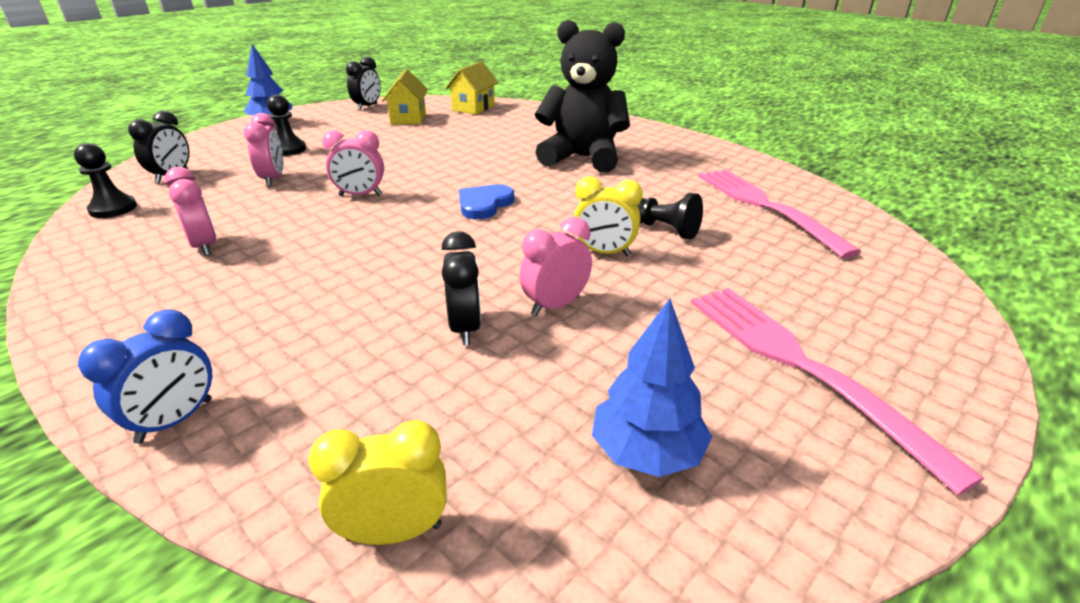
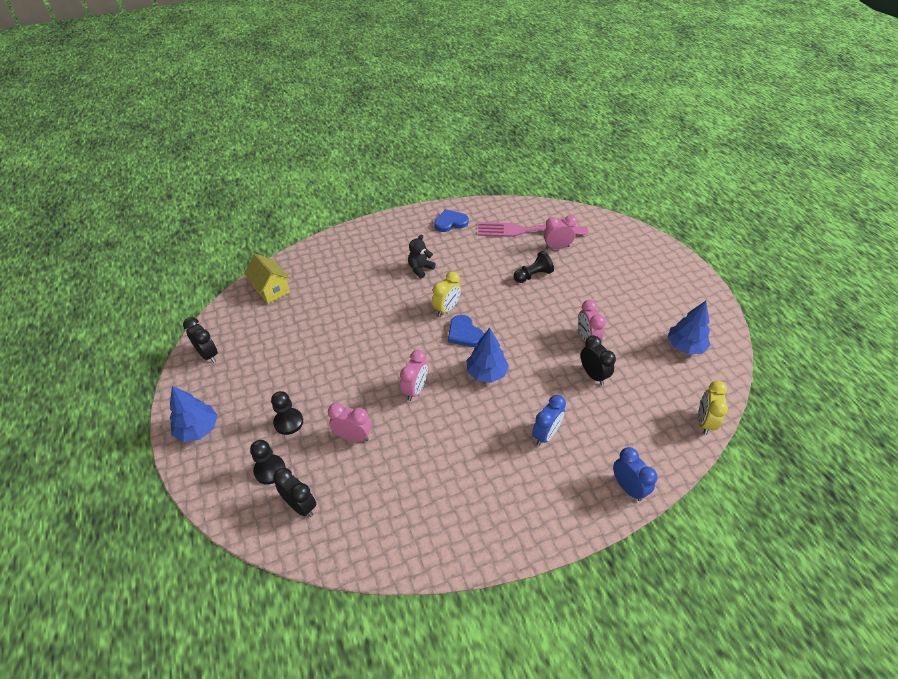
camera: 65 degrees left, 15 degrees up
(113, 209) = (351, 543): black pawn -> black pawn (270, 470)
(205, 246) = (452, 480): pink clock -> pink clock (557, 247)
(301, 303) = (546, 434): none -> blue clock
(408, 118) = (266, 334): yellow house -> none
(415, 233) = (486, 373): none -> blue tree
(465, 328) = (593, 375): black clock -> black clock turned 45 degrees clockwise
(582, 158) = (420, 269): black teddy bear -> black teddy bear, size x0.45
(604, 253) = (547, 305): yellow clock -> yellow clock (446, 309)
(698, 156) = (450, 222): none -> blue heart
(801, 366) = (653, 287): pink fork -> none

